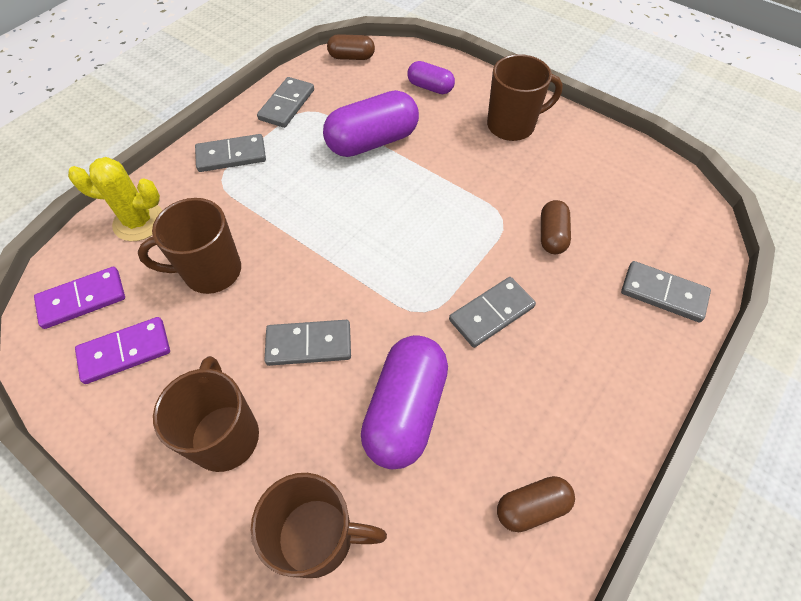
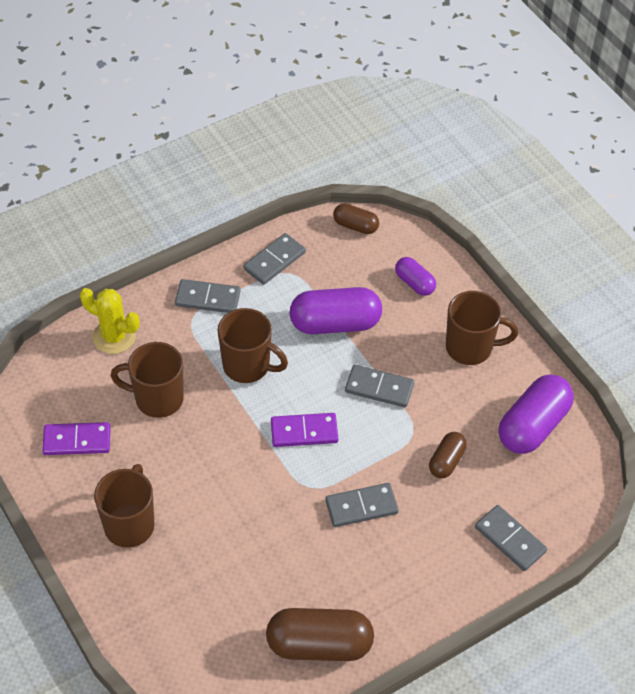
camera: 20 degrees right, 5 degrees down
(82, 299) = (56, 389): purple domino -> purple domino (304, 432)
(309, 344) = (211, 481): grey domino -> grey domino (379, 388)
(318, 537) = (168, 610): brown mug -> brown mug (248, 366)
(405, 410) = (262, 552): purple capsule -> purple capsule (533, 426)
(531, 507) = (319, 645): brown capsule -> brown capsule, size x1.83

